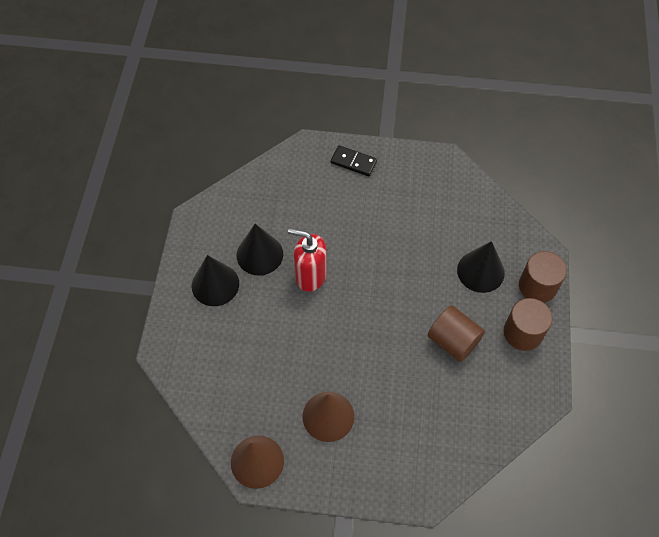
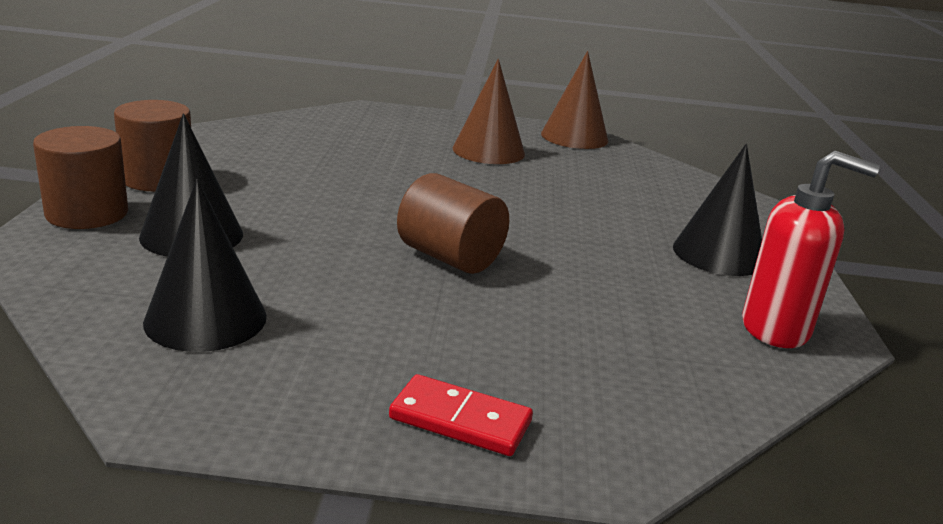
camera: 175 degrees right, 35 degrees down
(259, 254) = (653, 281): black cone -> black cone (206, 319)
(310, 276) = (541, 251): red soap dispenser -> red soap dispenser (776, 329)
(353, 162) = (460, 420): black domino -> red domino
(453, 341) = (285, 181): brown cylinder -> brown cylinder (450, 258)

